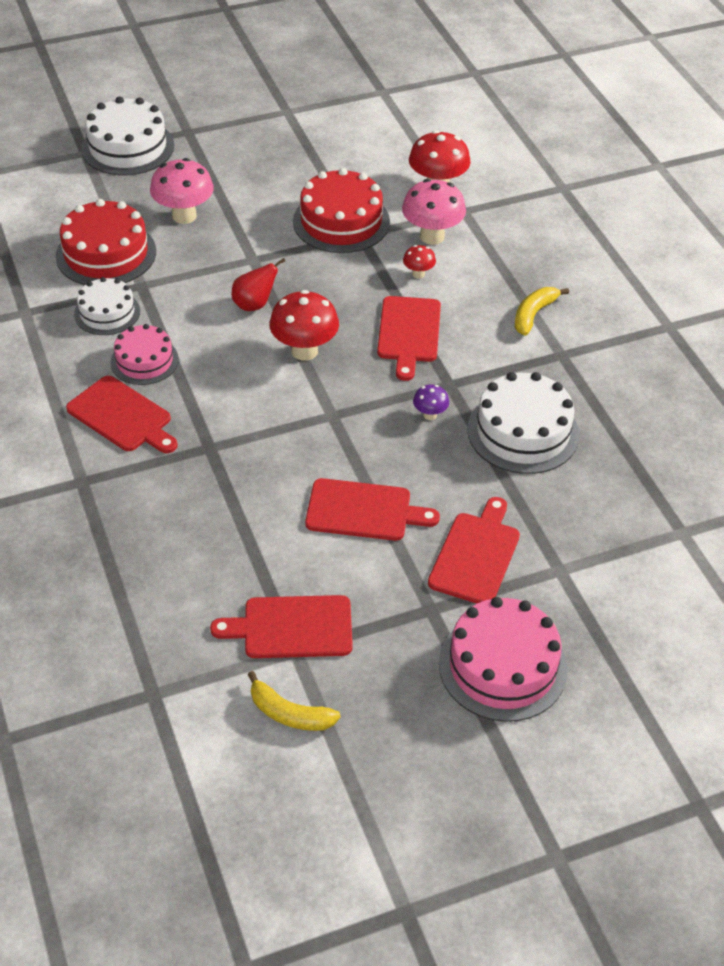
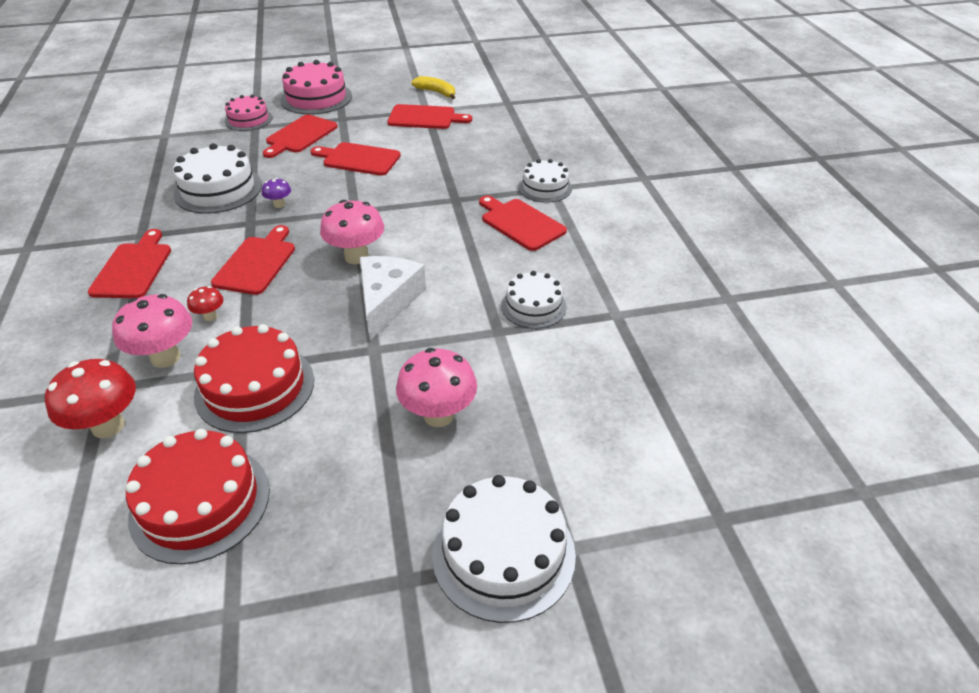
camera: 170 degrees left, 5 degrees down
(90, 481) = (545, 187): none -> white cake
(106, 254) = (535, 372): red cake -> red cake (200, 503)
(144, 361) = (500, 261): pink cake -> pink cake (248, 119)
(254, 304) = (387, 301): red pear -> white cheese
(304, 351) = (356, 256): red mushroom -> pink mushroom
(534, 314) = (133, 268): yellow banana -> red cutting board

